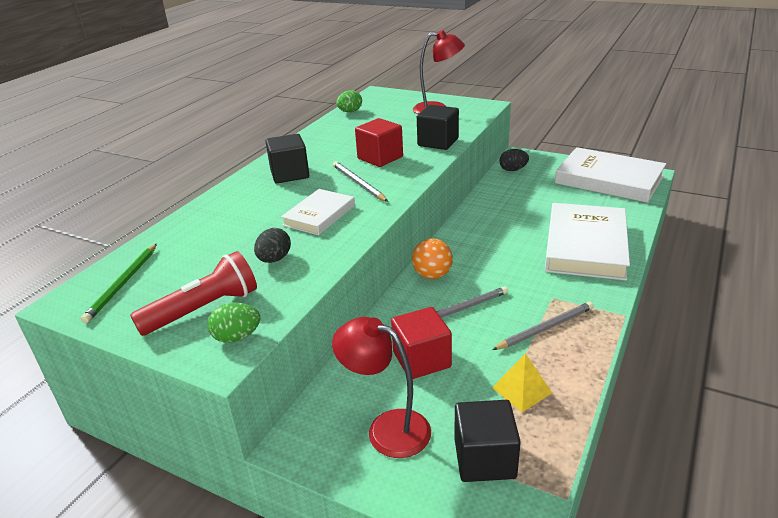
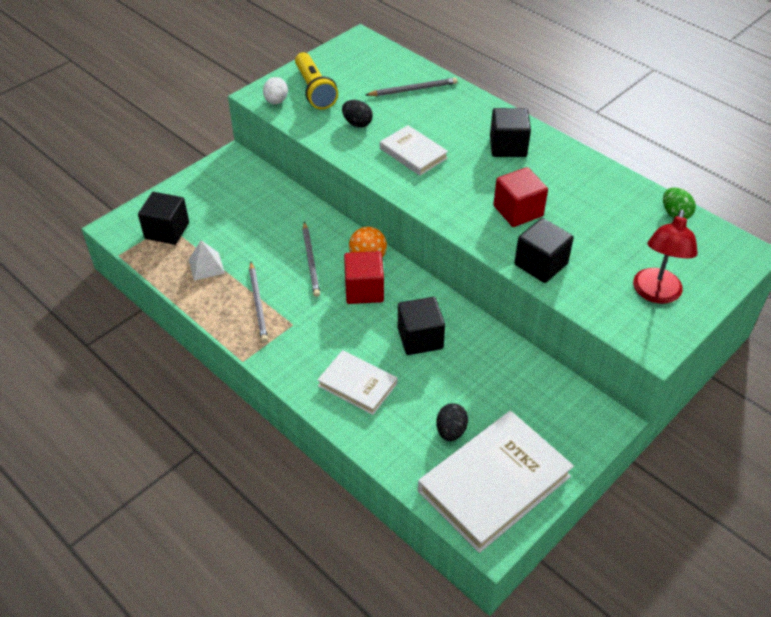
camera: 105 degrees right, 15 degrees up
(123, 284) = (367, 59): green pencil -> none
(203, 309) = (314, 90): red flashlight -> yellow flashlight
(237, 337) = (276, 101): green egg -> white egg
(358, 183) = (463, 185): grey pencil -> grey pencil (413, 89)
(387, 428) = (217, 196): red lamp -> none
(421, 359) = (267, 226): red cube -> red cube (364, 290)
(509, 229) = (420, 338): none -> black cube
(513, 170) = (563, 395): black egg -> black egg (451, 431)
(521, 390) = (206, 266): yellow pyramid -> white pyramid
(585, 246) = (357, 384): white book -> white book, size x0.56

